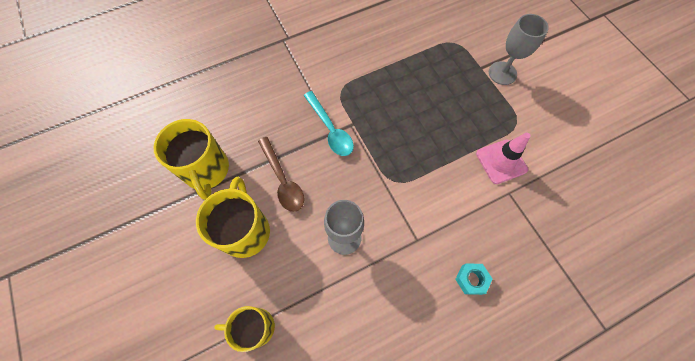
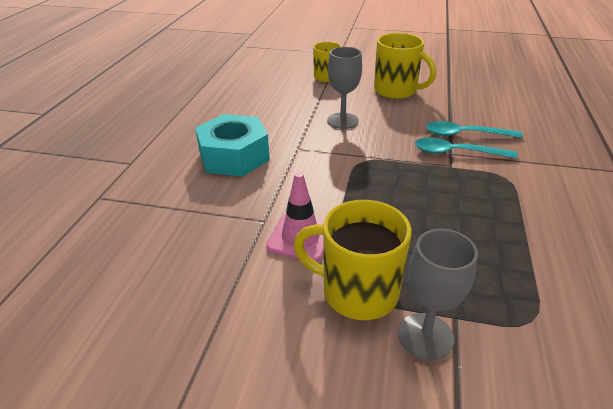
camera: 130 degrees right, 30 degrees down
(206, 170) = (466, 91): yellow mug -> yellow mug (357, 291)
(282, 180) = (424, 115): brown spoon -> none
(297, 136) = (465, 134): none -> turquoise spoon
(471, 279) = (234, 156): turquoise nut -> turquoise nut, size x2.26

